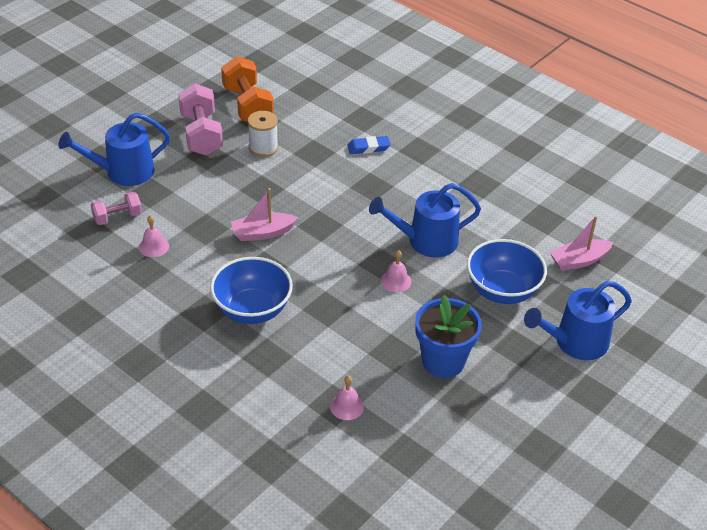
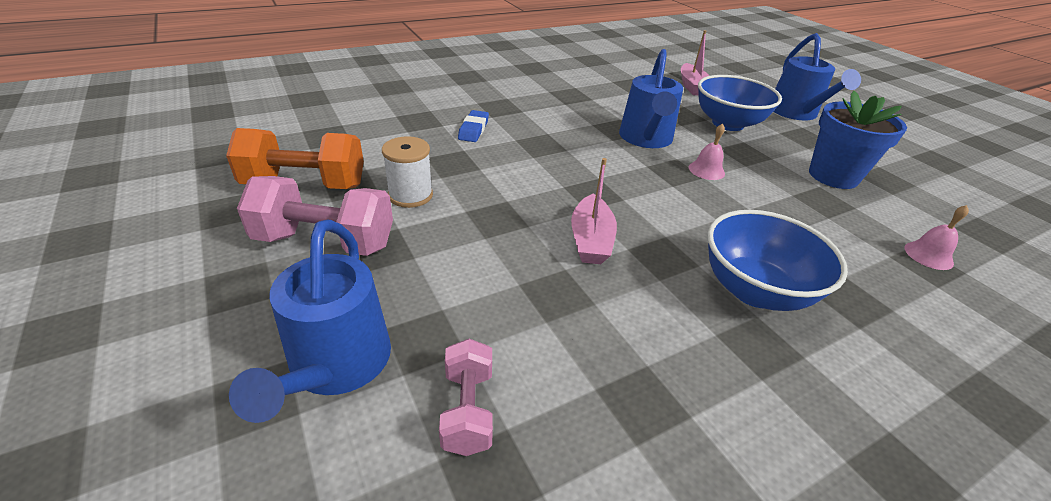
camera: 70 degrees left, 5 degrees down
(154, 246) = (578, 372): pink bell -> none

